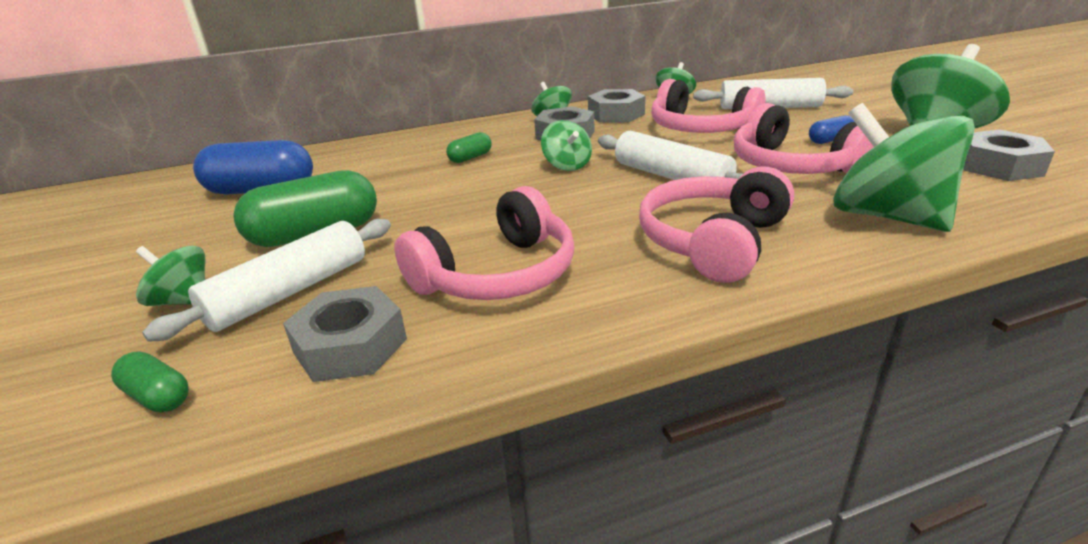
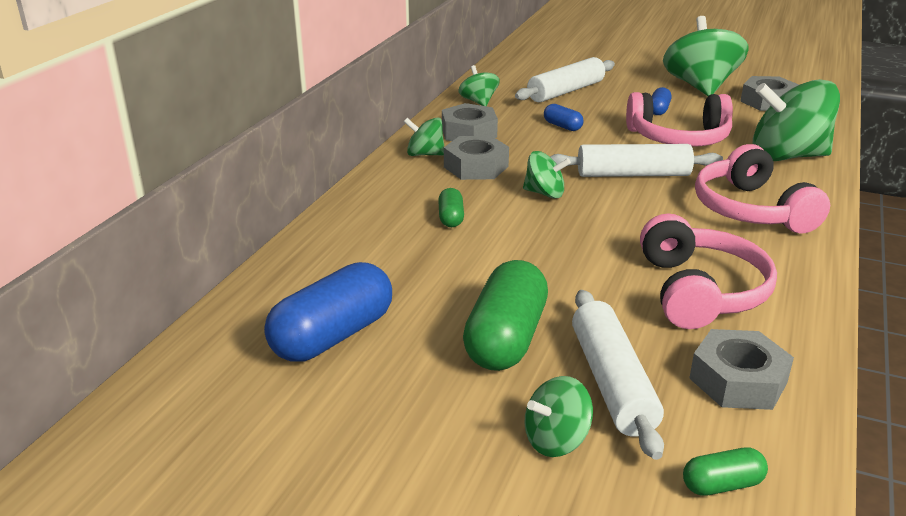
camera: 50 degrees left, 0 degrees up
(700, 129) = (562, 126): pink headphones -> blue capsule

